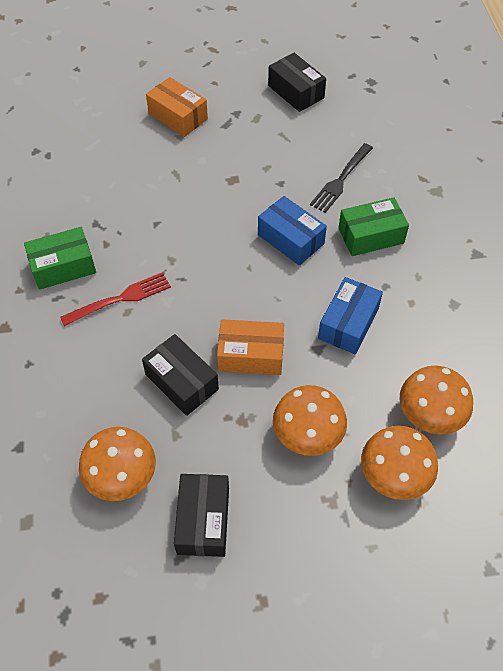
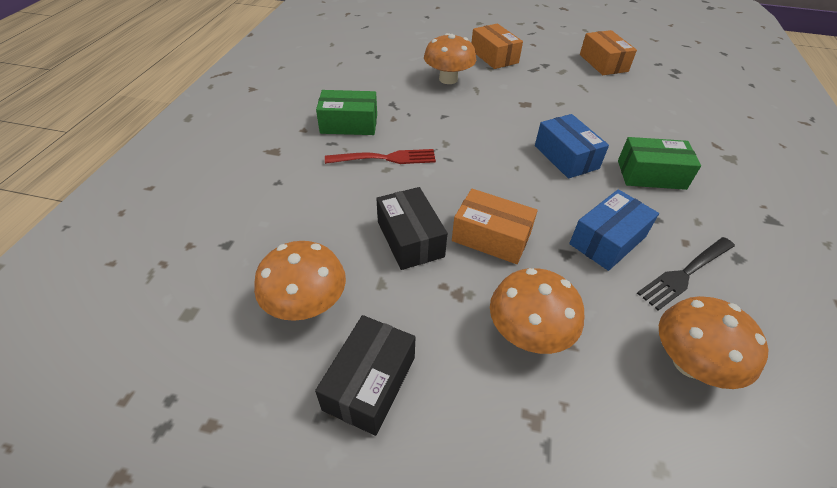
camera: 20 degrees right, 10 degrees down
(296, 92) = (603, 63): black box -> orange box
(341, 180) = (630, 127): black fork -> black fork (685, 273)
(394, 475) = (627, 419): orange mushroom -> orange mushroom (448, 79)

